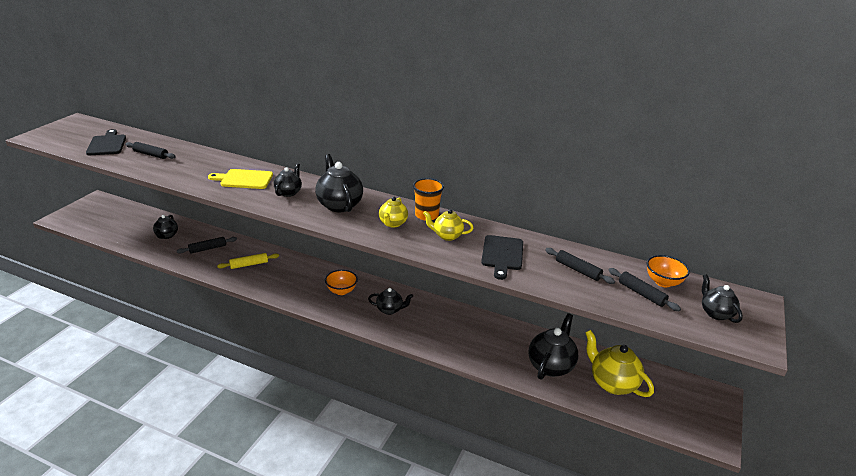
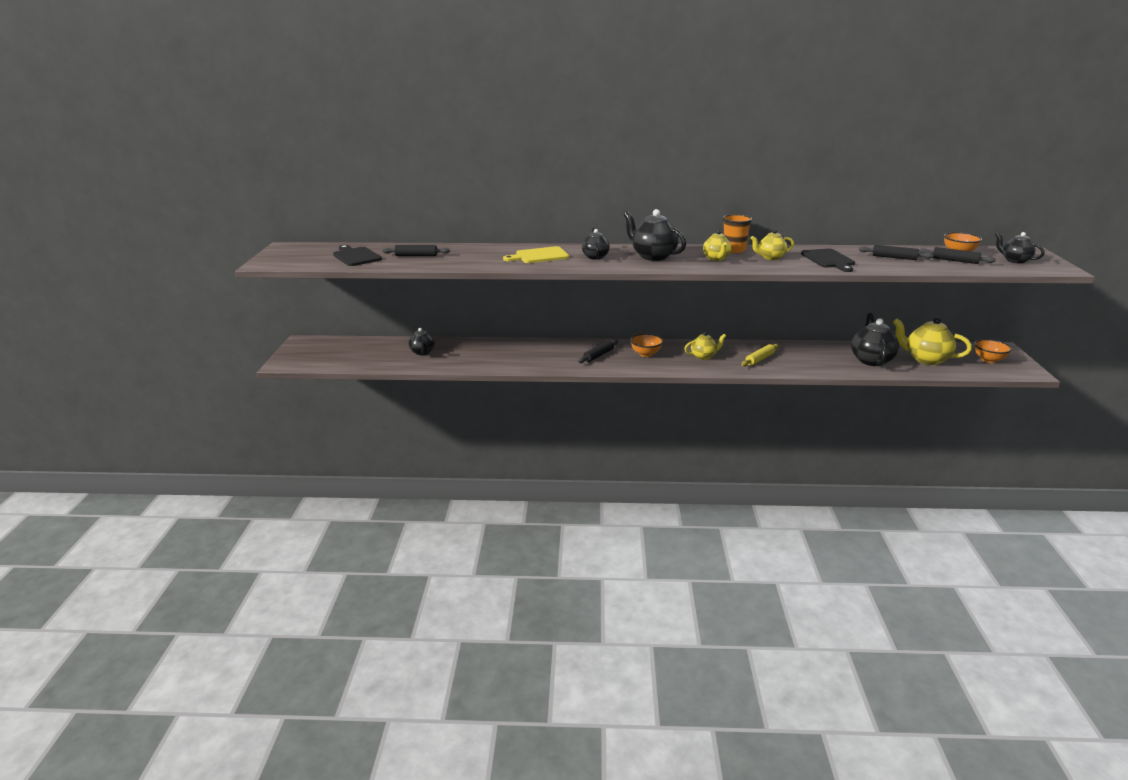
camera: 20 degrees left, 5 degrees down
(207, 248) = (479, 353): black rolling pin -> black rolling pin (598, 355)
(249, 264) = (536, 355): yellow rolling pin -> yellow rolling pin (759, 359)
(390, 310) = (704, 356): black teapot -> yellow teapot
(685, 407) = (989, 360): none -> orange bowl

